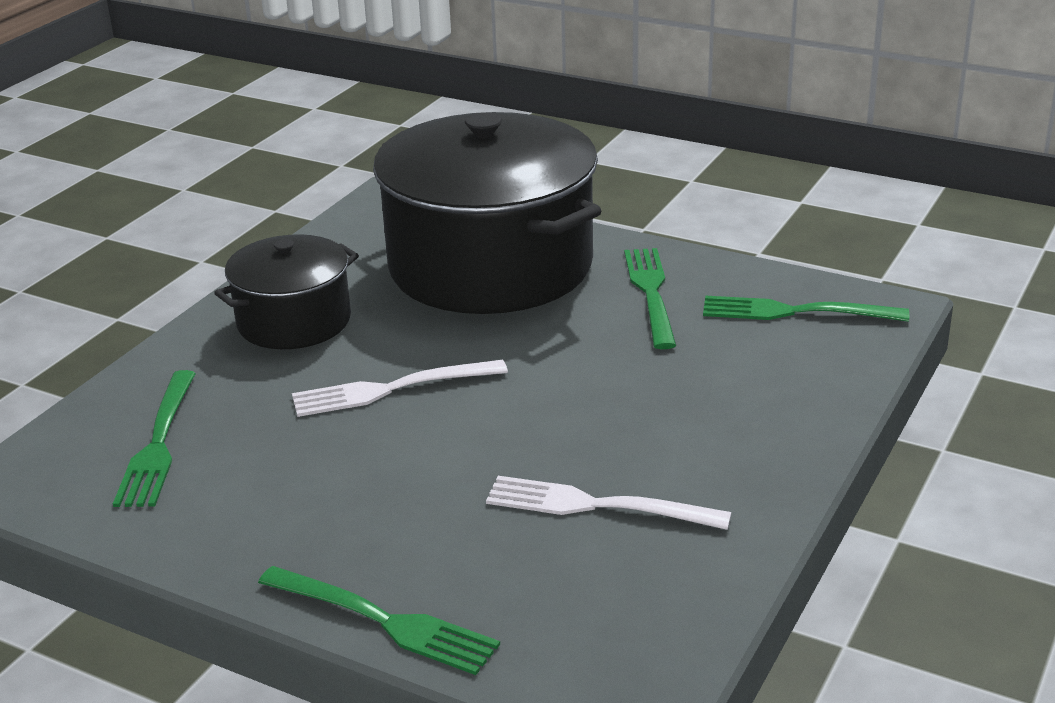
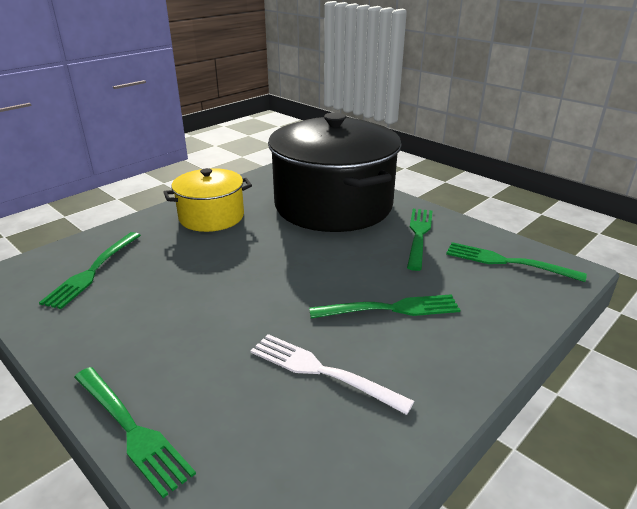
camera: 15 degrees right, 0 degrees up
(294, 321) = (211, 217): black pot -> yellow pot
(391, 389) = (238, 264): white fork -> none
(653, 409) = (390, 309): none -> green fork

